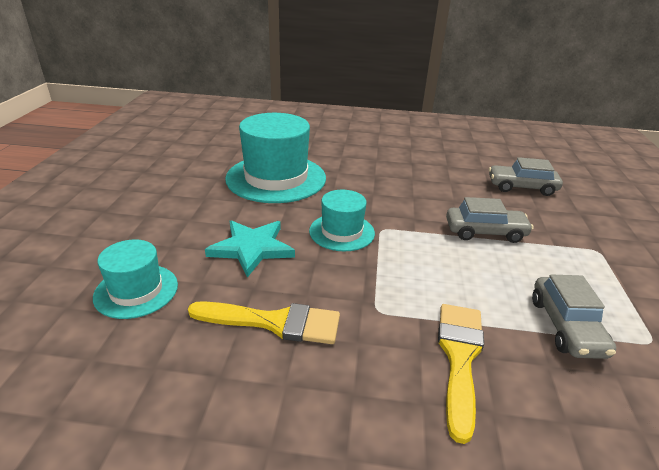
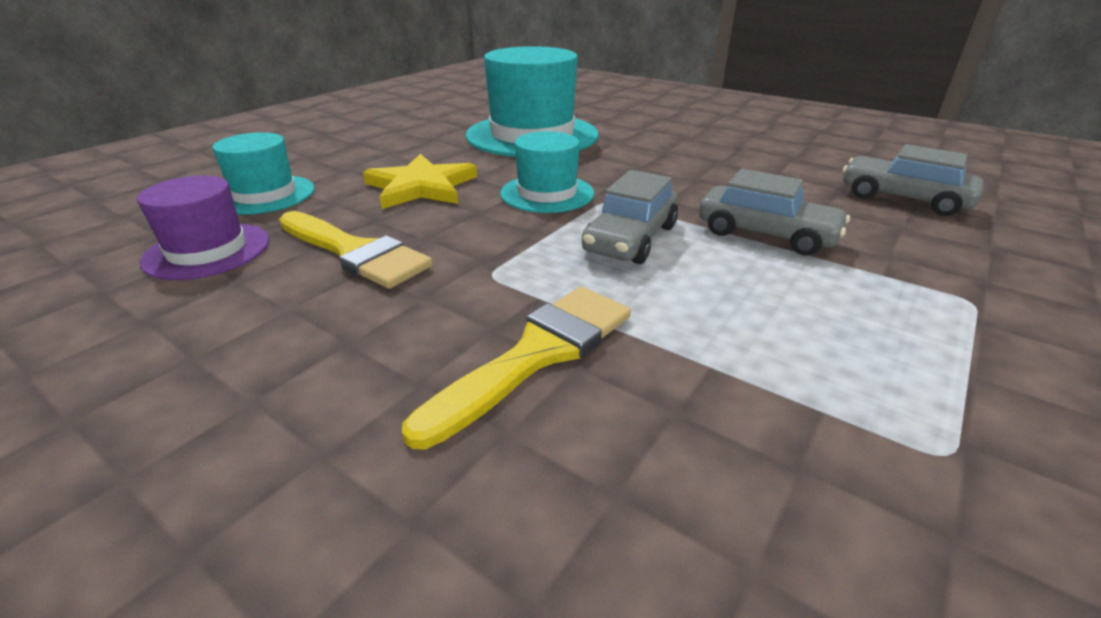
camera: 30 degrees right, 0 degrees up
(160, 359) = (207, 251): none -> purple hat
(252, 248) = (421, 187): turquoise star -> yellow star
(566, 326) = (774, 376): grey car -> grey car (630, 239)

